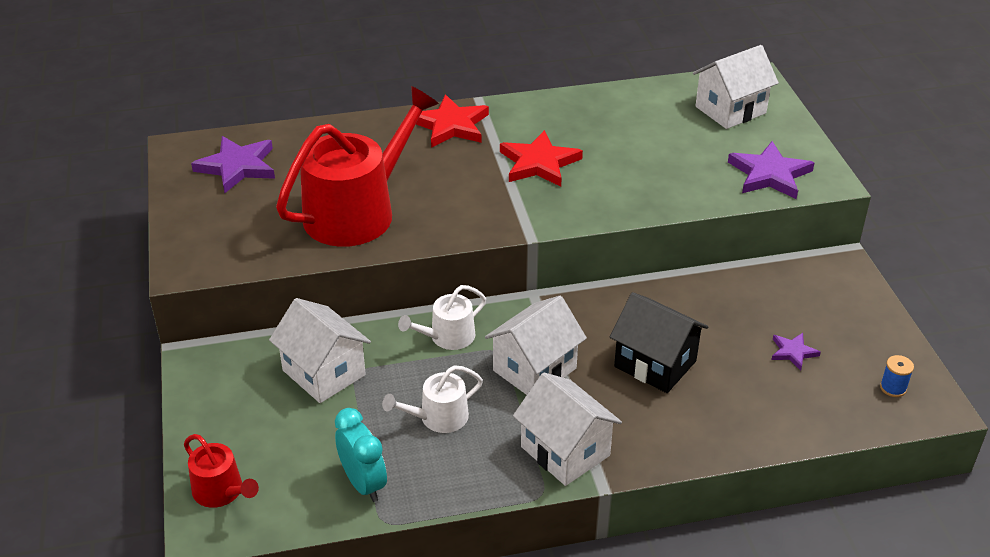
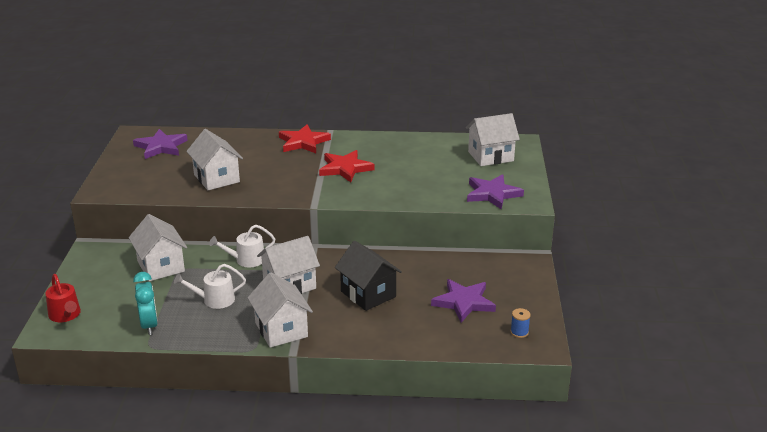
camera: 15 degrees right, 10 degrees down
(357, 211) = (216, 178): red watering can -> white house
(793, 352) = (463, 302): purple star -> purple star, size x1.88

